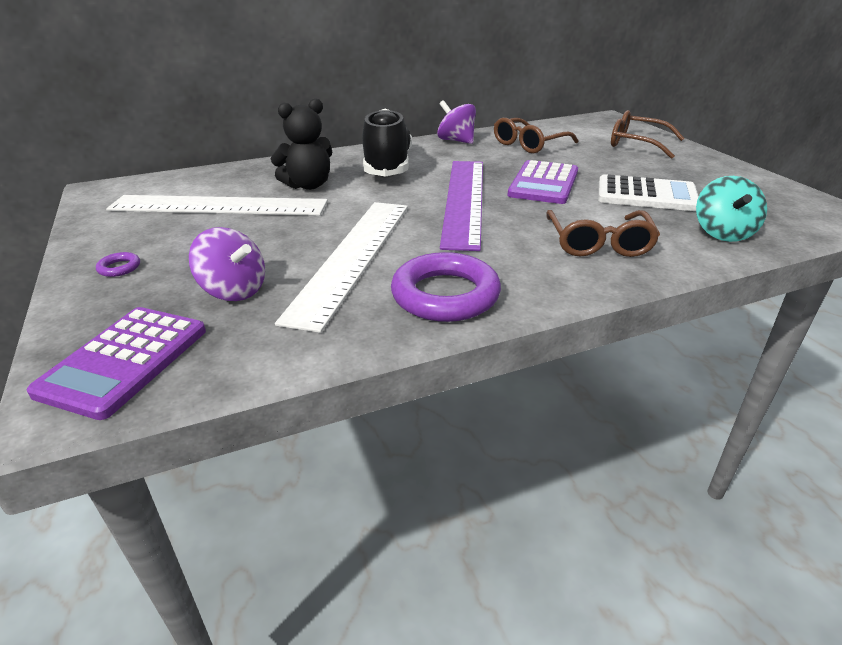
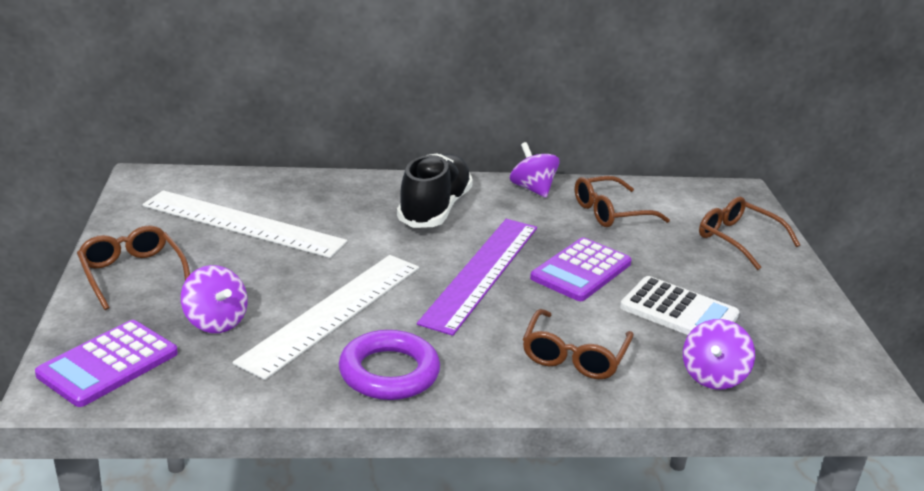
camera: 15 degrees right, 5 degrees down
(119, 268) = (132, 274): purple ring -> brown glasses
(308, 185) = (339, 217): black teddy bear -> none
(722, 233) = (713, 376): turquoise spinning top -> purple spinning top

